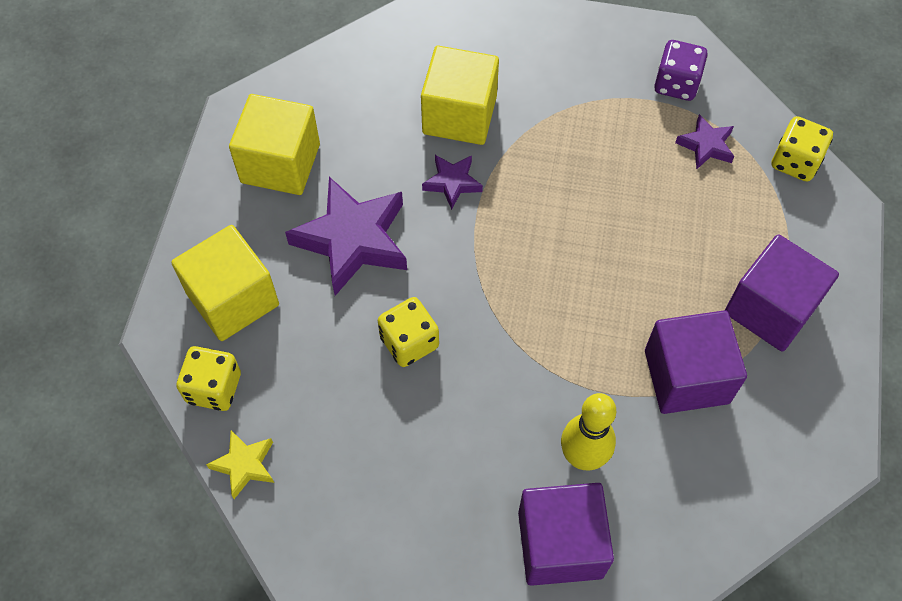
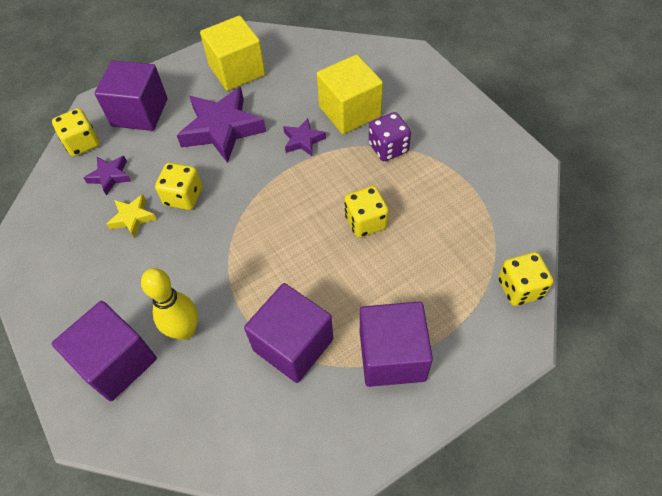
camera: 50 degrees right, 5 degrees down
(233, 299) = (140, 112): yellow cube -> purple cube
(244, 465) = (48, 186): yellow star -> yellow star (132, 218)
(610, 213) = (365, 222): none -> yellow dice
(676, 84) = (496, 186): purple dice -> purple dice (388, 148)
(706, 145) = (471, 233): purple star -> purple star (110, 176)

